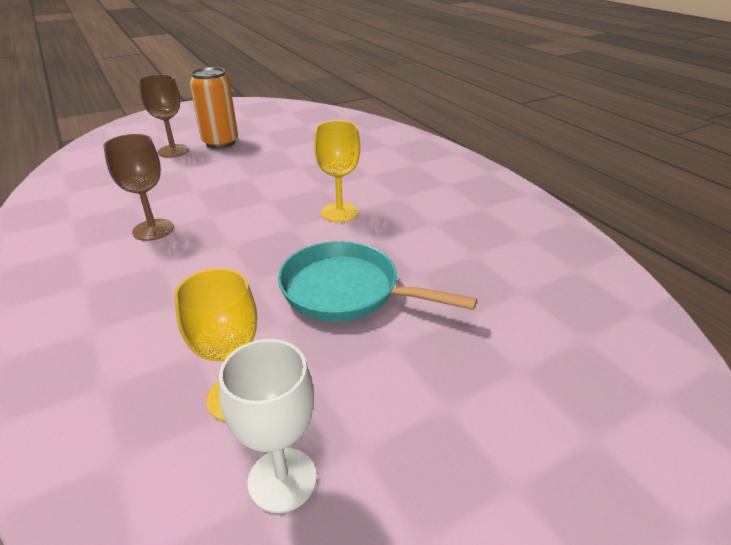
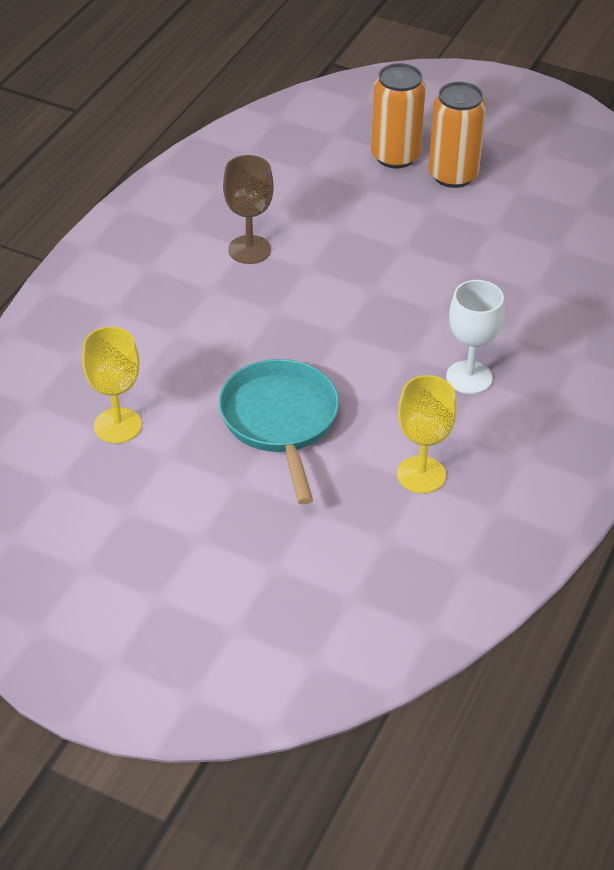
camera: 55 degrees right, 10 degrees up
(173, 151) = (395, 156): brown goblet -> orange can
(282, 479) = (76, 485): white goblet -> white goblet (469, 377)
(339, 212) = (401, 351): yellow goblet -> yellow goblet (421, 475)

